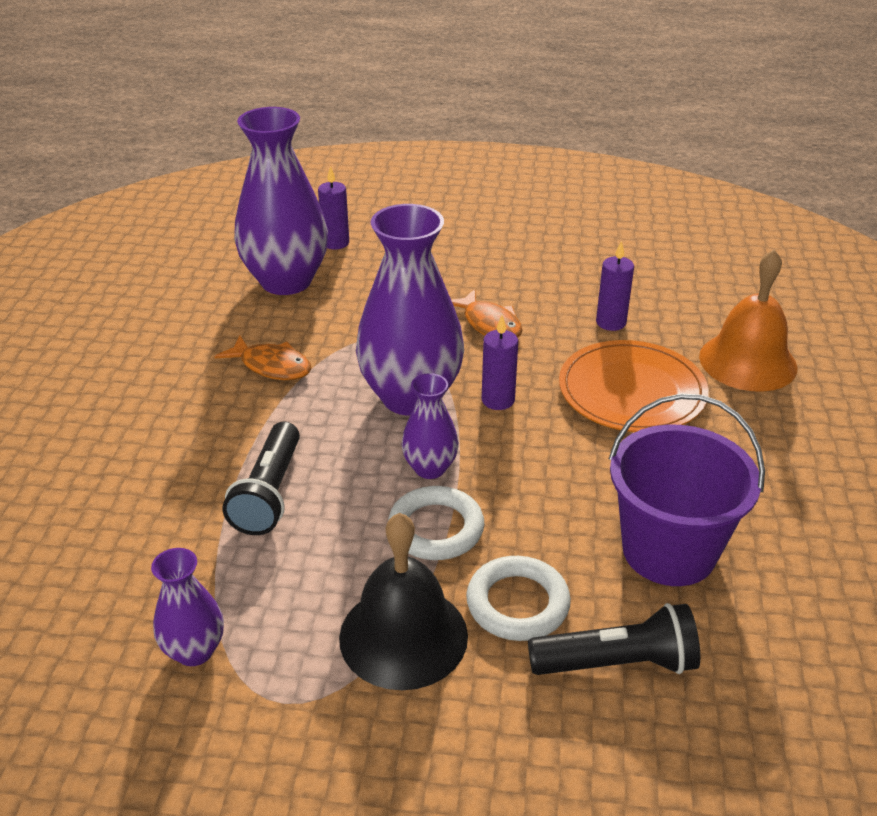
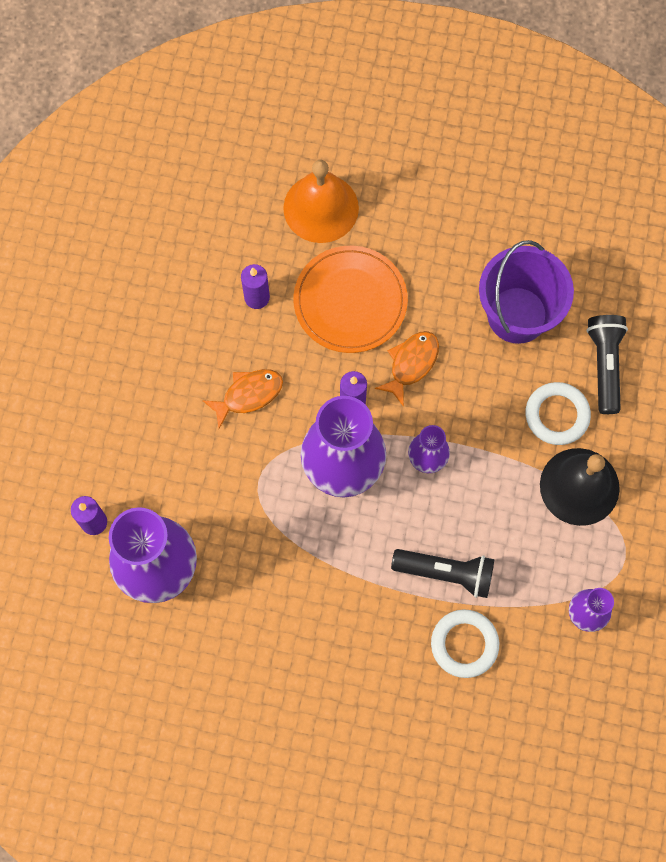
camera: 85 degrees left, 35 degrees up
(271, 366) = (291, 577): orange fish -> orange fish (411, 364)
(436, 528) = (488, 459): white ring -> white ring (464, 644)

